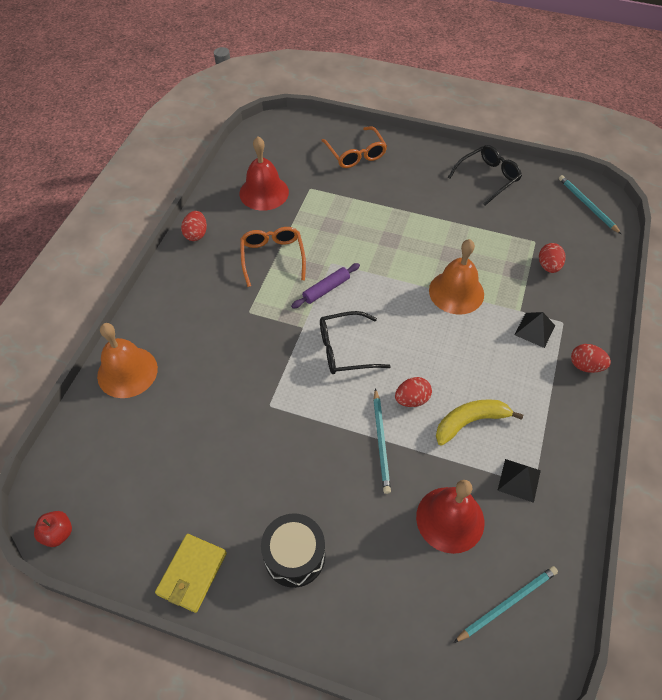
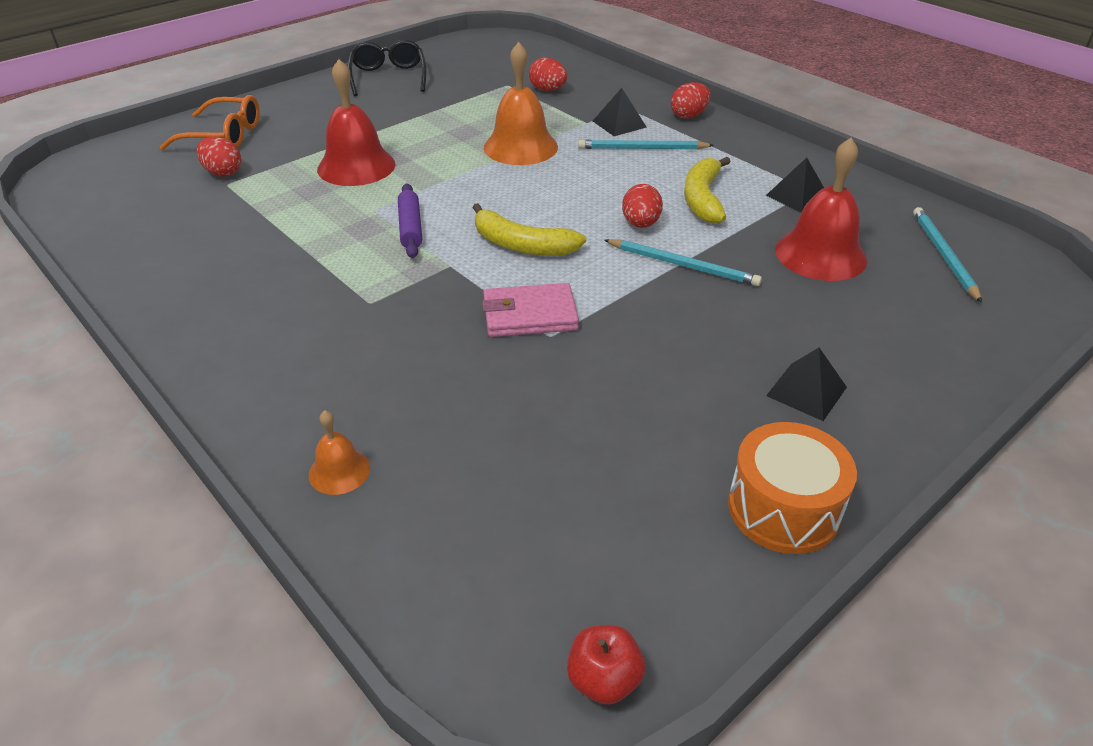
camera: 60 degrees left, 15 degrees down
(127, 372) = (339, 471): orange bell -> orange bell, size x0.50
(192, 574) = (783, 508): yellow wallet -> orange drum
(196, 234) = (157, 306): red egg -> red egg (223, 173)
(264, 192) = (175, 221): red bell -> red bell (356, 166)
(272, 257) = (301, 251): orange glasses -> none
(282, 387) = (529, 315): none -> pink wallet
(294, 556) = (806, 391): black drum -> black pyramid
(345, 349) = (521, 245): black glasses -> yellow banana
(587, 205) = (496, 47): turquoise pencil -> turquoise pencil (642, 148)

